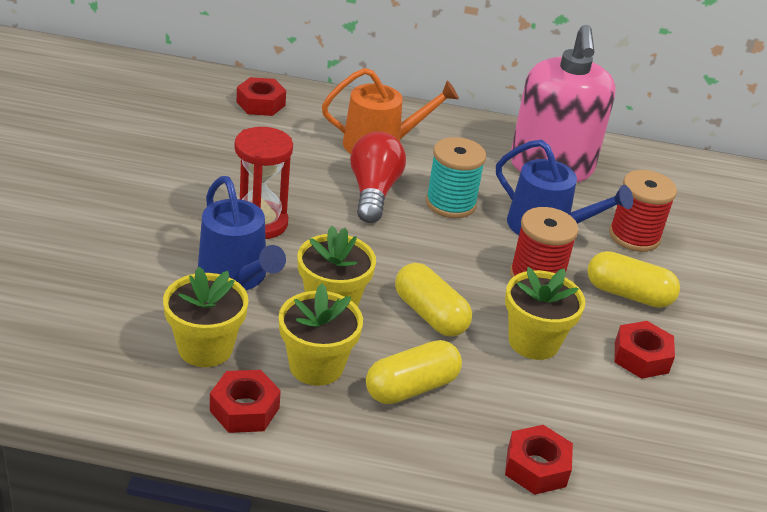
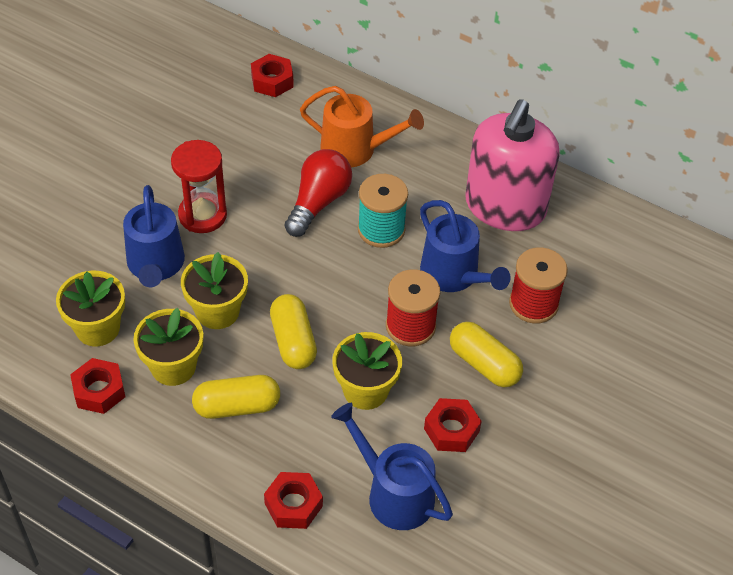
camera: 25 degrees right, 15 degrees up
(629, 429) = (394, 493): none -> blue watering can

